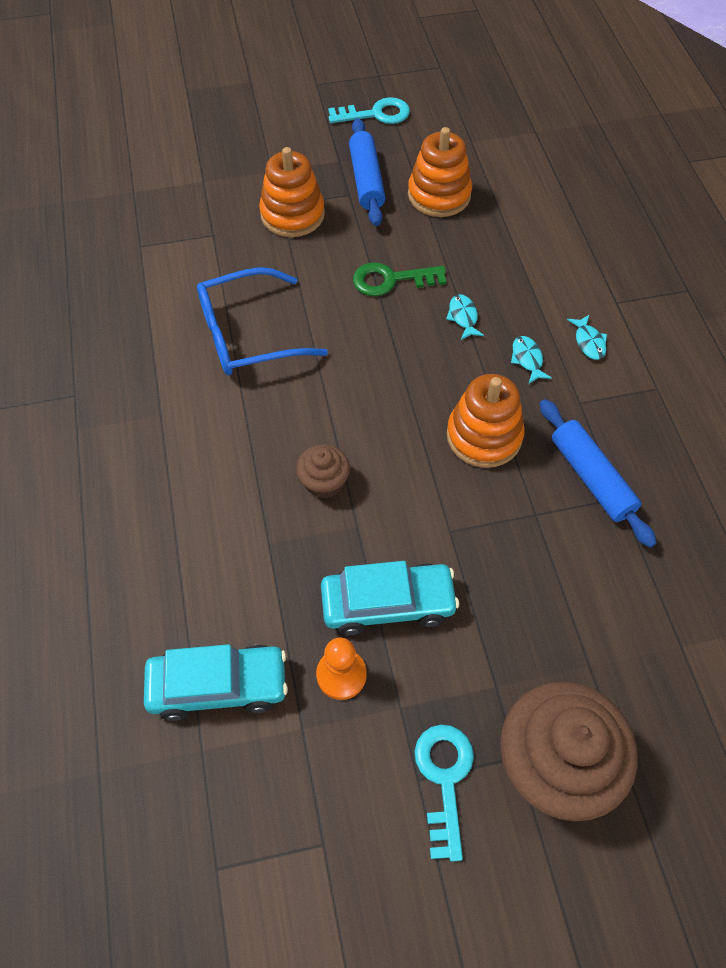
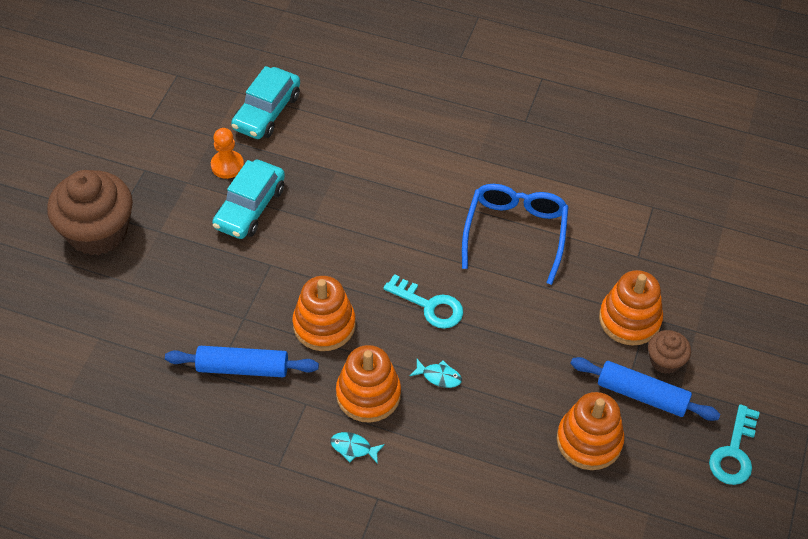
camera: 120 degrees right, 5 degrees down
(324, 482) = (357, 217): brown cupcake -> brown cupcake (665, 361)
(391, 280) = (510, 349): green key -> none
(444, 779) = (135, 180): turquoise key -> turquoise key (429, 306)
(527, 359) = (368, 394): turquoise fish -> orange stacking toy

